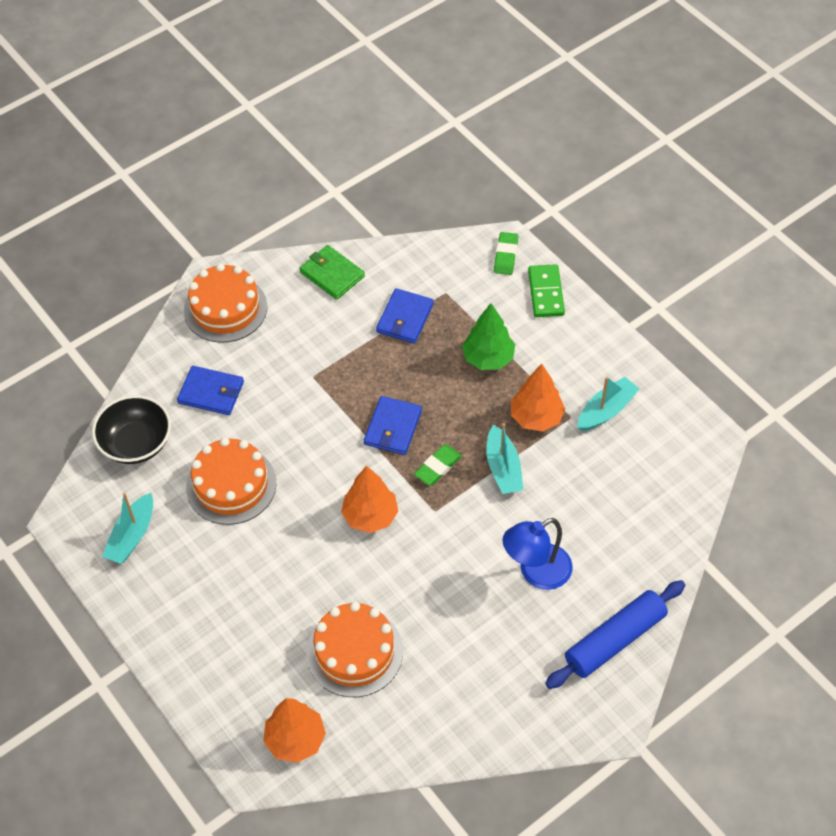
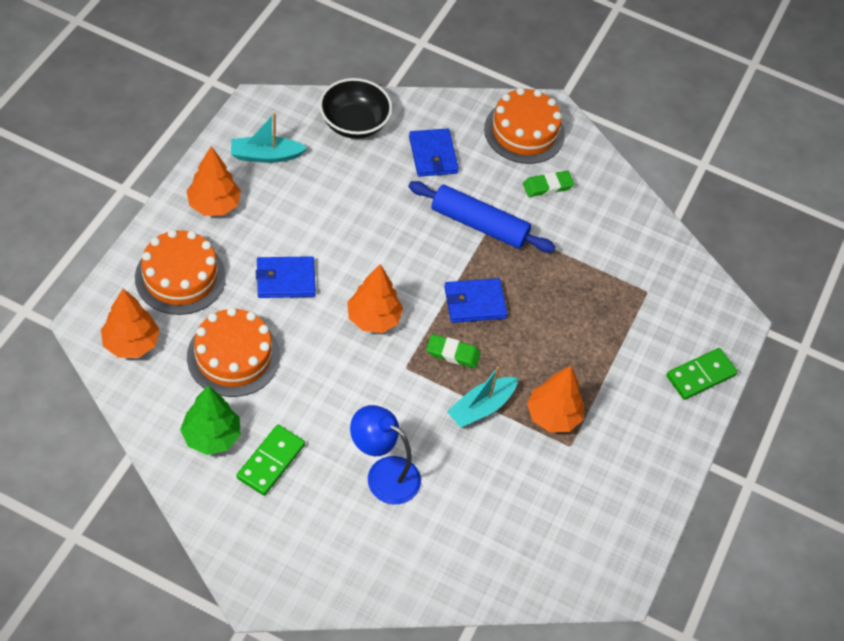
camera: 55 degrees right, 0 degrees up
(167, 605) = (214, 205): none -> orange tree
(231, 485) = (350, 204): orange cake -> orange cake (180, 277)
(332, 274) = (610, 195): green wallet -> none
(405, 318) = (598, 269): blue wallet -> blue wallet (285, 279)
(483, 661) = (271, 461): none -> green domino
(488, 358) = (595, 352): green tree -> green tree (211, 436)
(506, 256) = (722, 326): green eraser -> green eraser (547, 186)
(606, 410) = (596, 475): turquoise boat -> none
(615, 640) = (345, 567): blue rolling pin -> blue rolling pin (479, 225)

